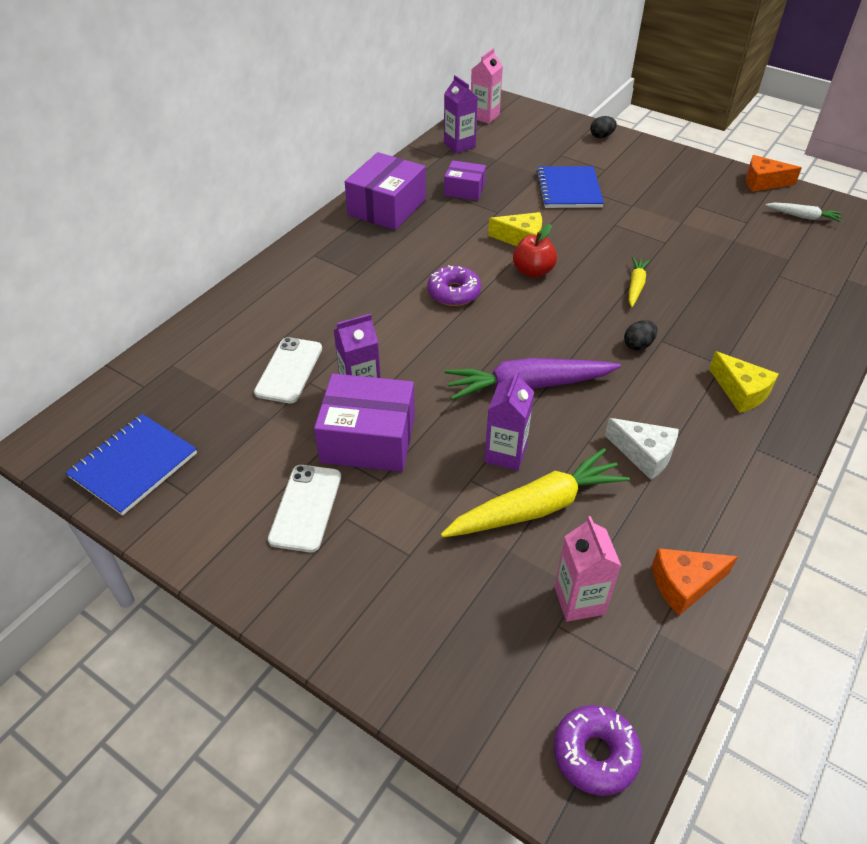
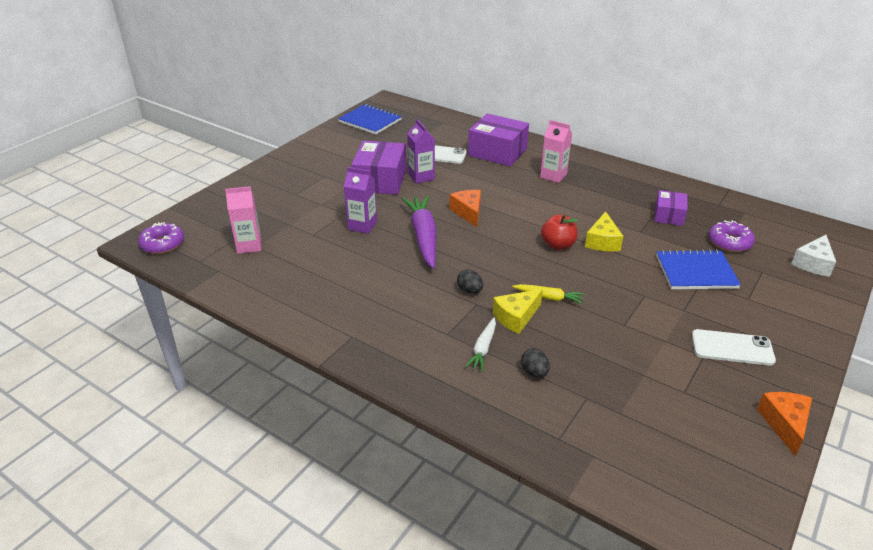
camera: 90 degrees right, 10 degrees down
(306, 508) = (333, 165): white phone -> white phone (732, 348)
(387, 207) = (627, 181): purple box -> purple box (497, 152)
(454, 293) = (523, 209): purple donut -> purple donut (729, 242)
(459, 145) = (745, 214): purple carton -> none
(484, 116) = (813, 229): pink carton -> pink carton (553, 176)
(536, 507) = (318, 235): yellow carrot -> none
(601, 136) = (820, 302): black egg -> black egg (534, 372)
(644, 454) = (353, 281): white cheese -> white cheese (813, 263)
(684, 584) = (246, 285): orange cheese -> orange cheese (468, 212)
(741, 391) = (414, 339): yellow cheese -> yellow cheese (516, 317)
(803, 217) = (716, 446): white carrot -> white carrot (483, 349)

